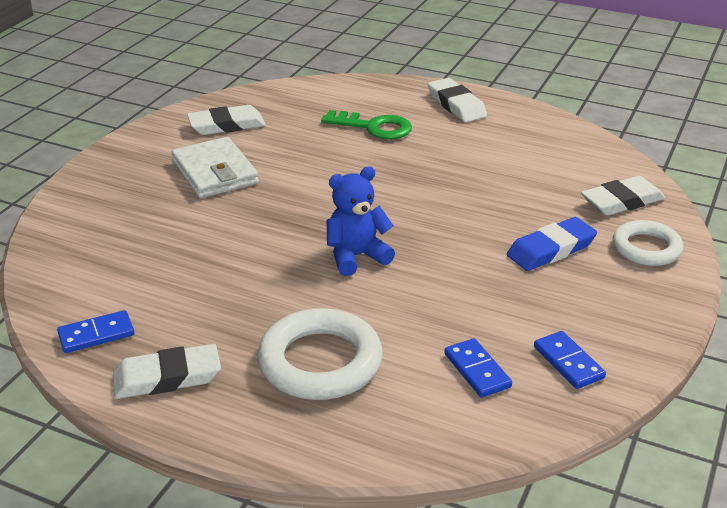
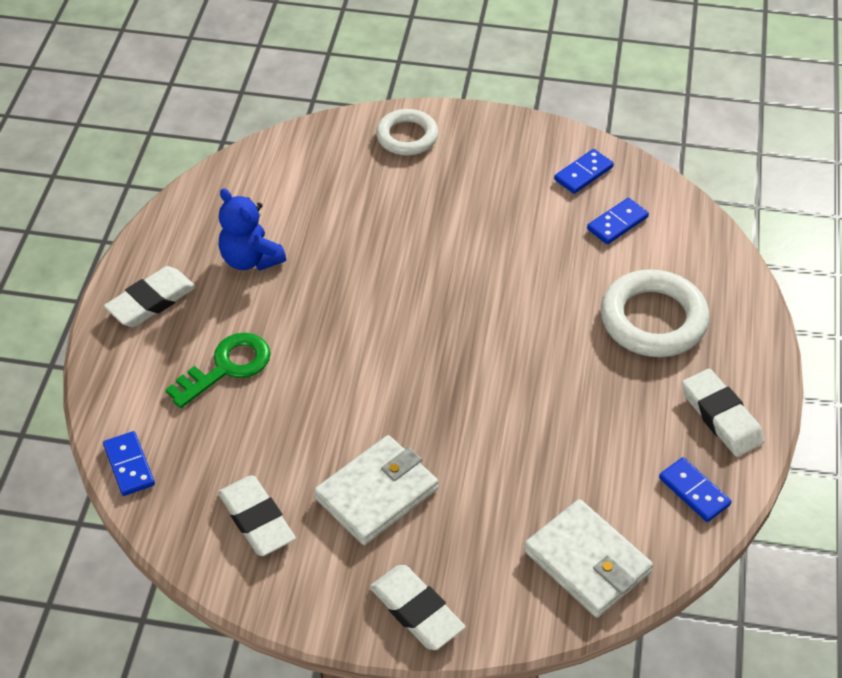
camera: 105 degrees left, 15 degrees up
(77, 257) = (587, 562): none -> white wallet
(303, 87) = (129, 465): none -> blue domino
(356, 256) = (494, 328): blue teddy bear -> blue teddy bear (250, 259)
(374, 127) = (227, 367): green key -> green key turned 45 degrees clockwise
(551, 249) = (431, 195): blue eraser -> none
(622, 201) = (332, 154): white eraser -> white eraser (417, 611)

